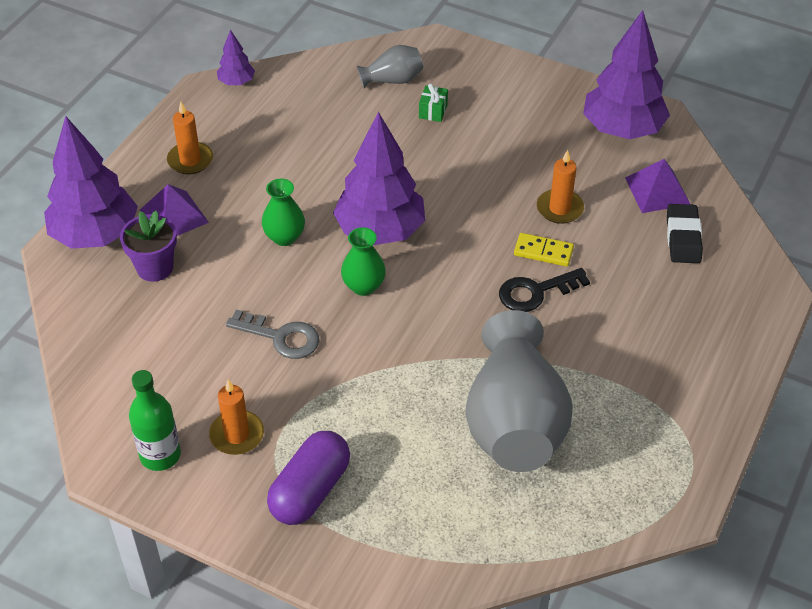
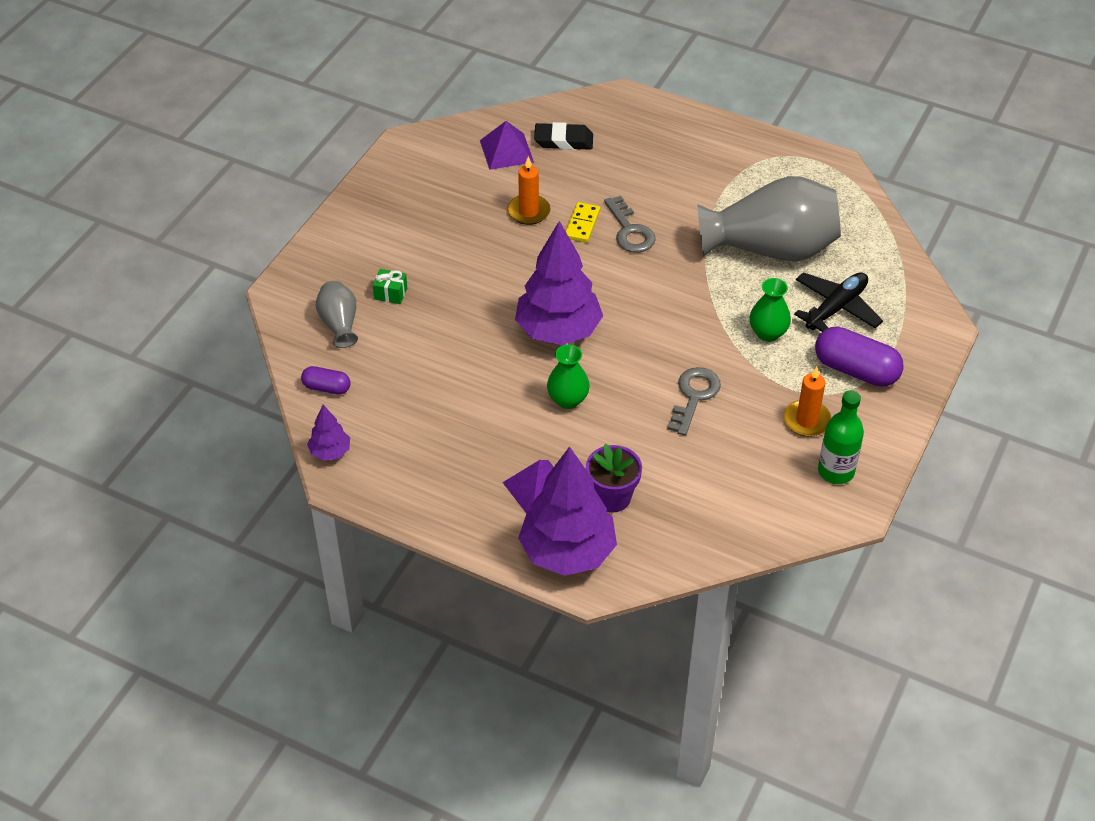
camera: 90 degrees left, 0 degrees up
(190, 160) = (456, 482): orange candle -> none
(313, 76) = (326, 388): none -> purple capsule
(363, 286) = (629, 341): green vase -> green vase (768, 333)
(413, 480) = (836, 308): none -> black plane
(535, 292) = (630, 231): black key -> grey key
(622, 129) = (425, 166): purple tree -> none

